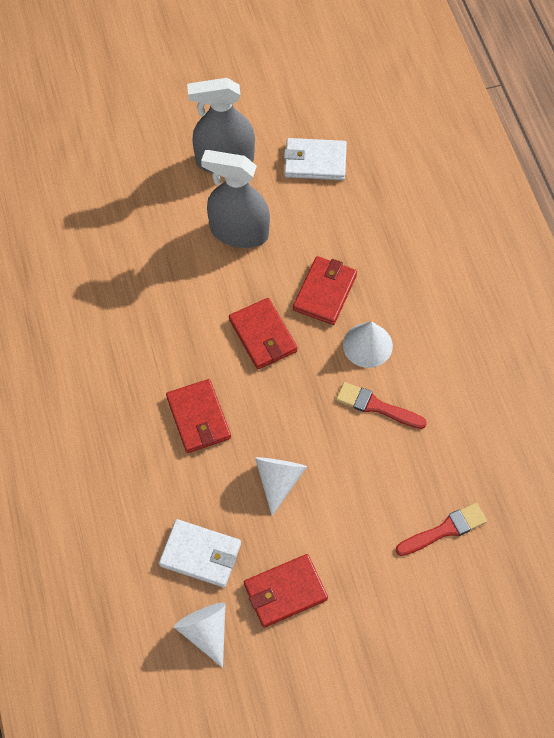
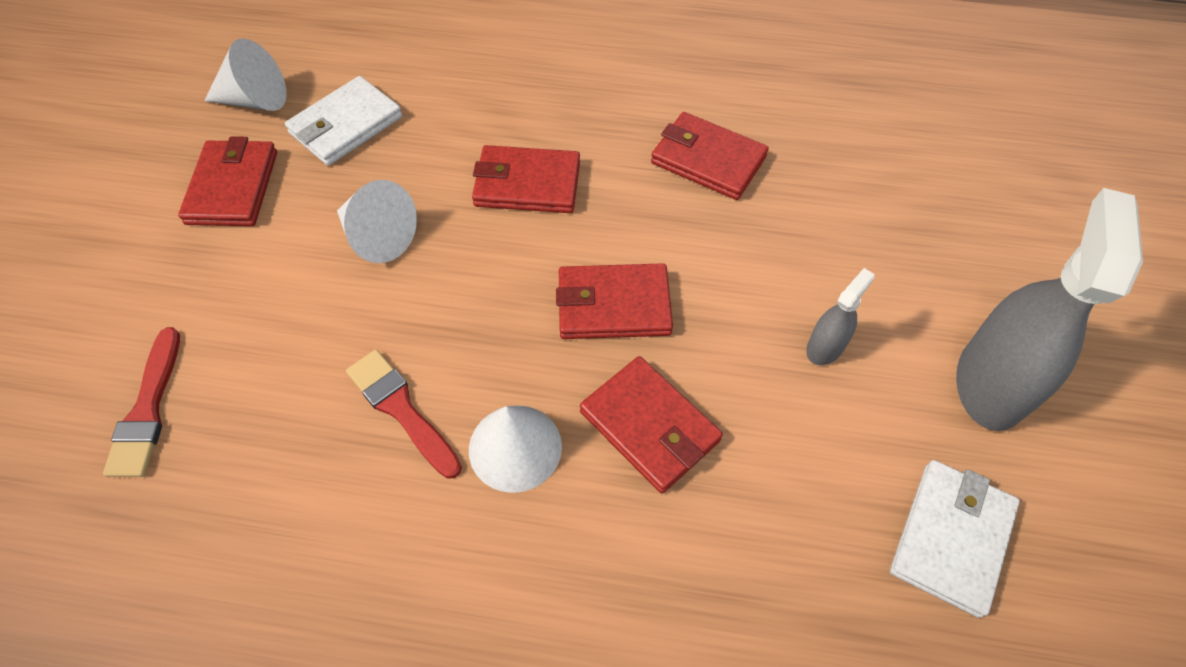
camera: 115 degrees right, 5 degrees down
(132, 327) = (708, 160): none -> red wallet
(239, 232) = (825, 347): grey spray bottle -> grey spray bottle, size x0.47
(376, 406) = (401, 409): red brush -> red brush turned 90 degrees counterclockwise

